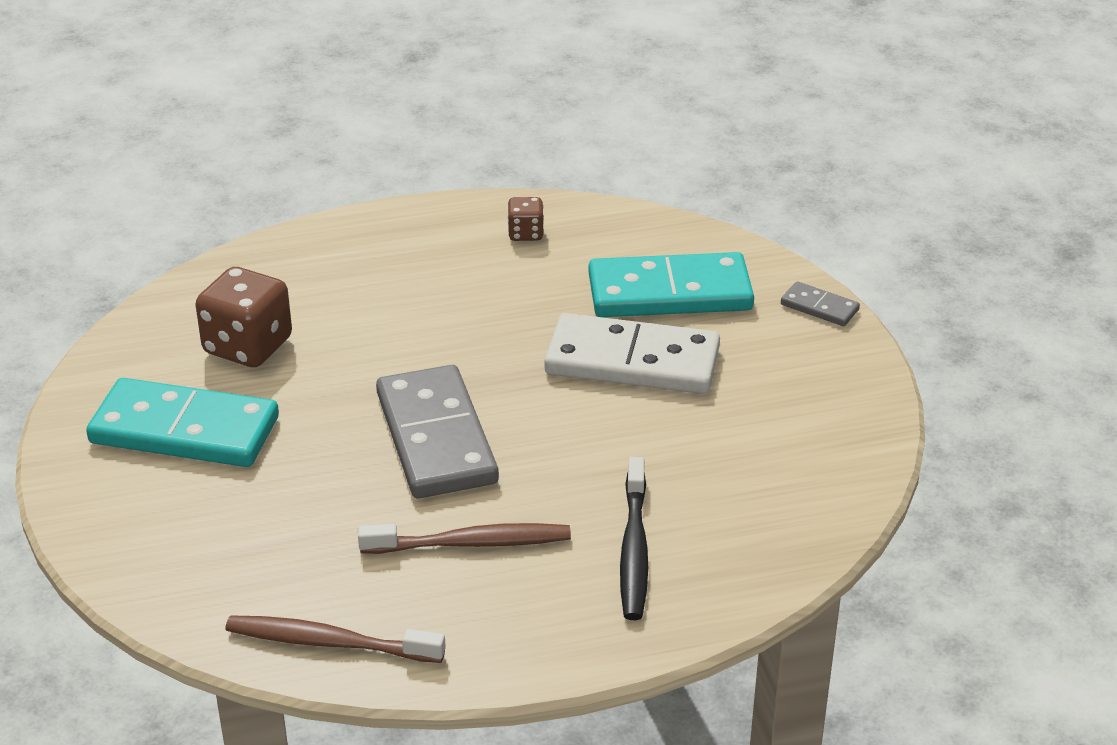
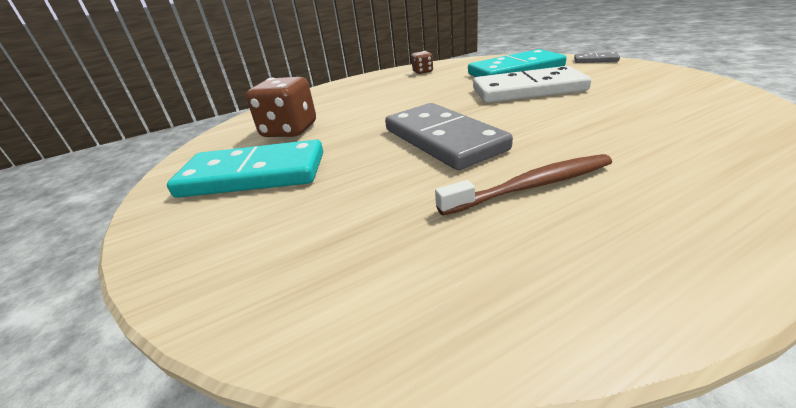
camera: 10 degrees left, 5 degrees down
(329, 642) = (472, 311): brown toothbrush -> none
(634, 550) = (665, 159): black toothbrush -> none

